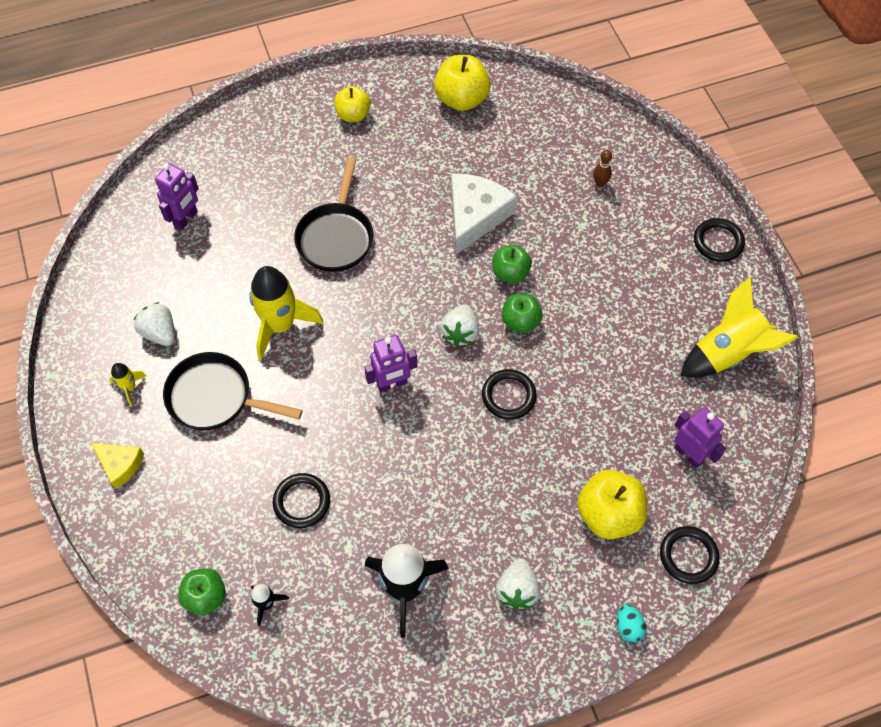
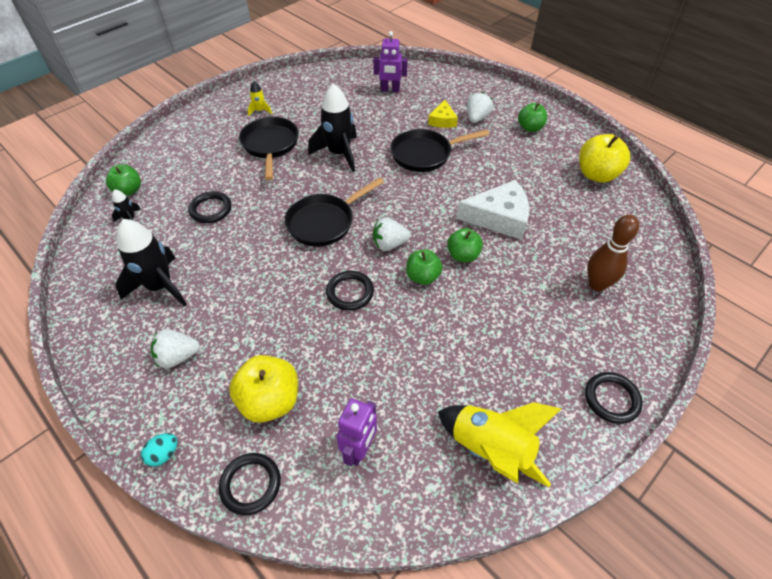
camera: 65 degrees right, 10 degrees down
(120, 465) = (207, 125): yellow cheese -> yellow cheese (442, 120)
(160, 333) = (303, 108): white strawberry -> white strawberry (477, 118)
(280, 325) = (339, 154): yellow rocket -> black rocket
(353, 115) = (530, 128): yellow apple -> green apple
(392, 384) = (324, 222): purple robot -> black pan
(600, 183) = (597, 284): brown bowling pin -> brown bowling pin, size x1.96

